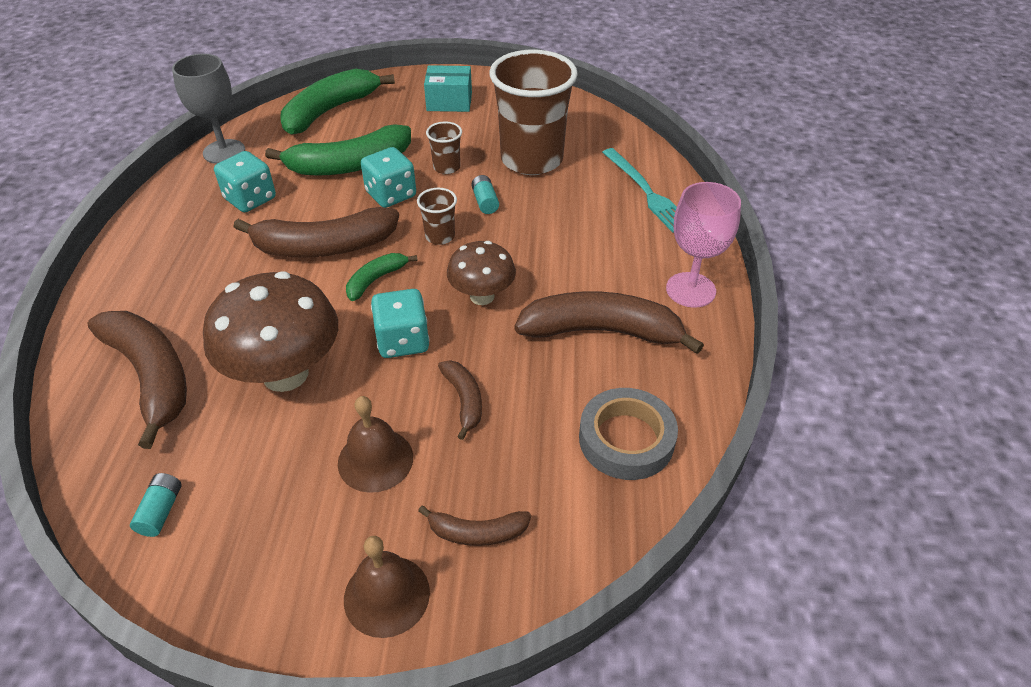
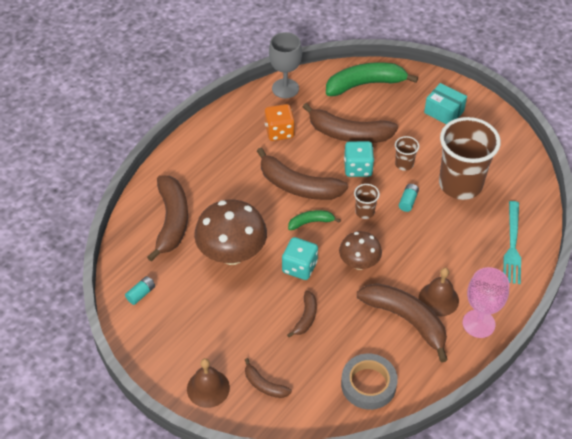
camera: 35 degrees right, 5 degrees up
(250, 199) = (279, 132): turquoise dice -> orange dice
(349, 165) = (349, 134): green banana -> brown banana
(375, 460) = (244, 323): brown bell -> brown bell (438, 299)

